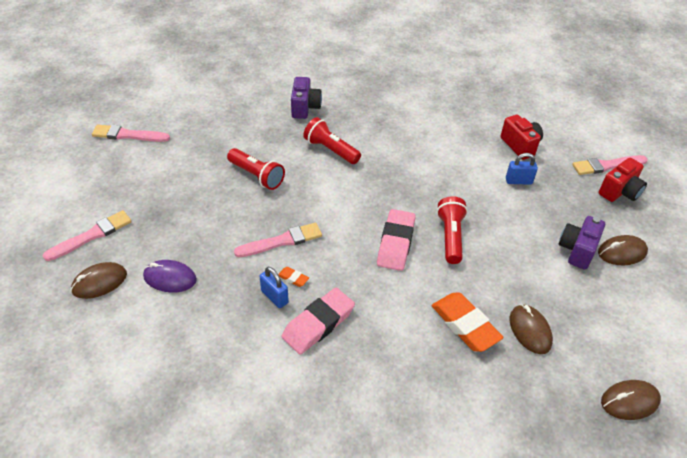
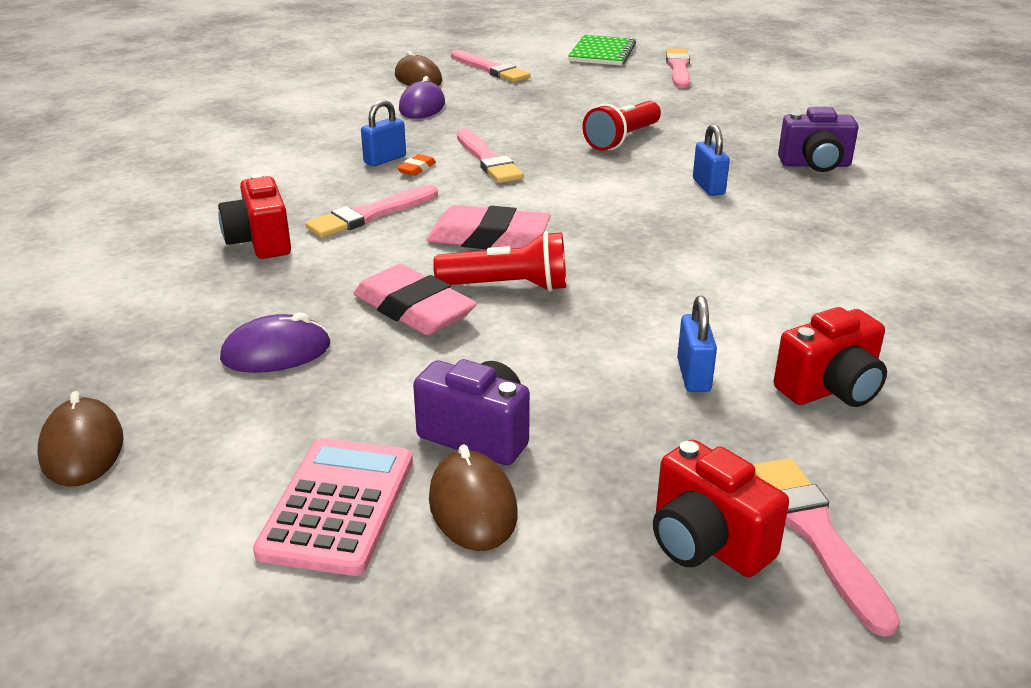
camera: 90 degrees right, 15 degrees down
(77, 169) = (602, 53): none -> green notebook
(318, 324) = (333, 186): pink eraser -> pink eraser (414, 309)
(331, 150) = (708, 187): red flashlight -> blue padlock
(365, 300) = (370, 215): none -> pink brush
(405, 356) = (260, 242): none -> red camera
(465, 325) = (305, 291): orange eraser -> none
(530, 330) = (276, 352): brown mouse -> purple mouse
(636, 295) = (337, 506): none -> pink calculator

